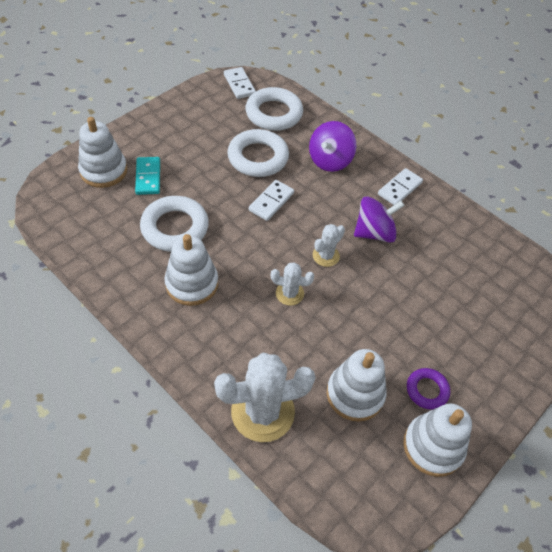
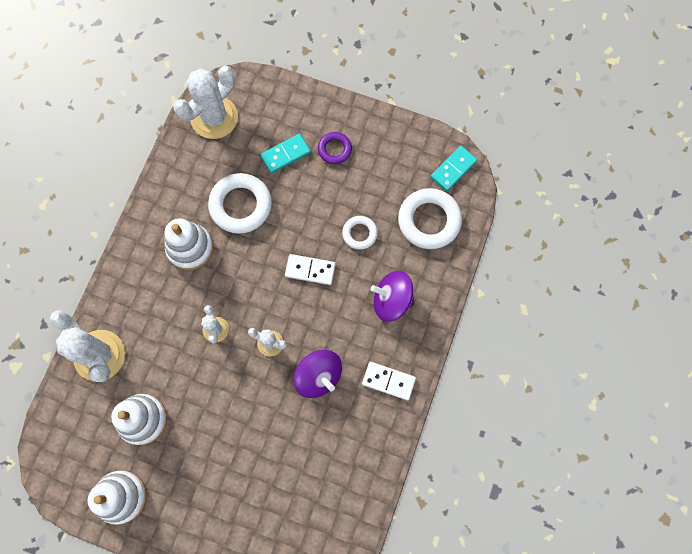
camera: 70 degrees right, 20 degrees up
(68, 214) = (214, 117): none -> white cactus
(104, 171) = (274, 116): white stacking toy -> none
(239, 84) = (453, 169): white domino -> turquoise domino
(258, 157) = (359, 233): white ring -> white ring, size x0.55
(427, 390) = (169, 477): purple ring -> purple ring (334, 149)

